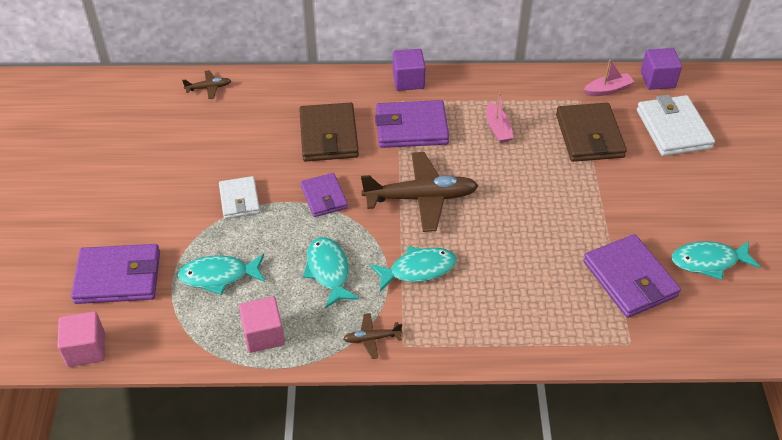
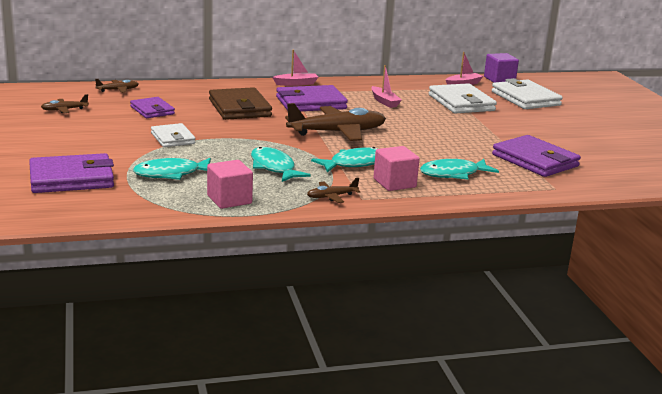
camera: 15 degrees left, 25 degrees down
(86, 349) = (54, 215): pink cube -> pink cube (394, 183)
(143, 130) = (64, 110): none -> brown plane
(324, 197) = (251, 135): purple wallet -> purple wallet (152, 110)
(408, 81) = (296, 84): purple cube -> pink boat
(589, 136) = (461, 103): brown wallet -> white wallet
(708, 261) = (592, 151): turquoise fish -> turquoise fish (453, 174)

